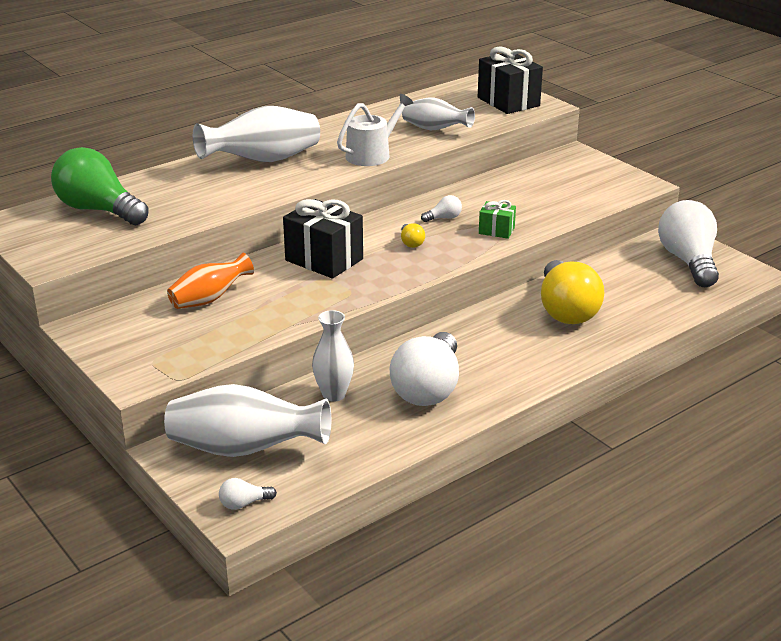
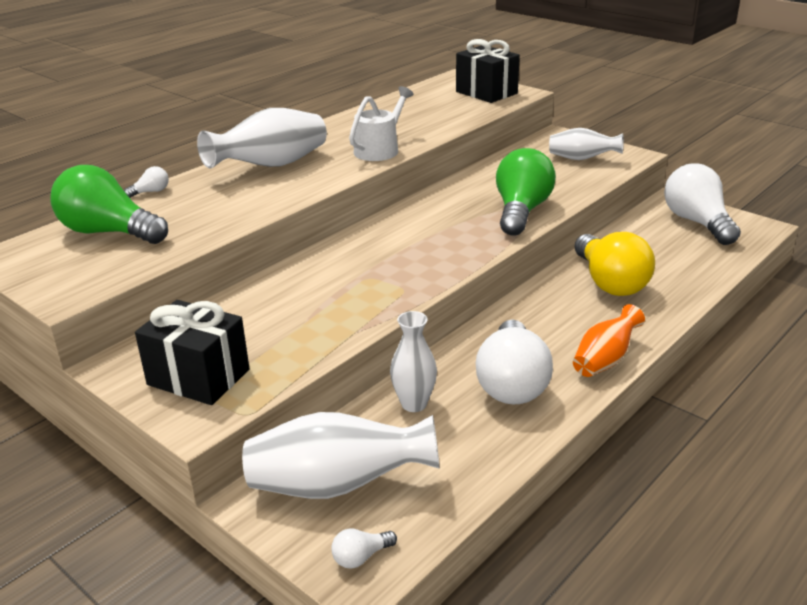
camera: 10 degrees left, 0 degrees up
(209, 299) = (252, 315): orange vase -> orange vase (604, 360)
(324, 260) = (361, 259): black gift -> black gift (198, 377)
(411, 243) = (443, 232): yellow light bulb -> none
(435, 129) = (430, 122): white vase -> white vase (582, 159)
(444, 218) = (464, 205): white light bulb -> white light bulb (151, 192)
(496, 231) = (521, 211): green gift -> green light bulb

